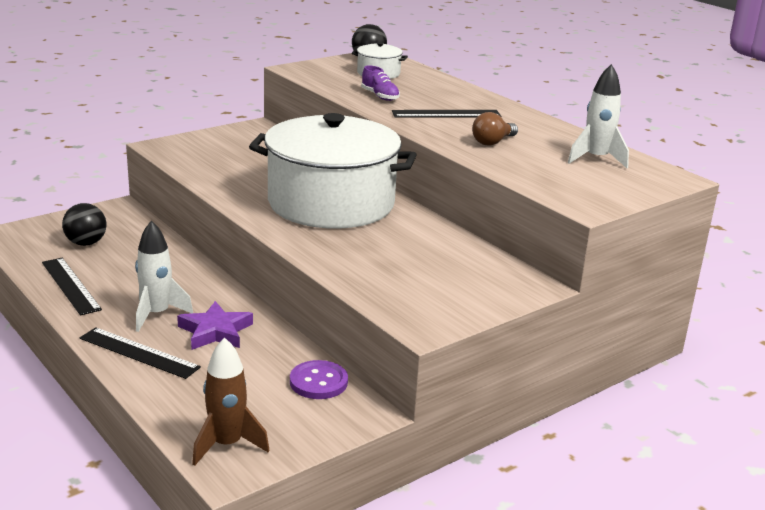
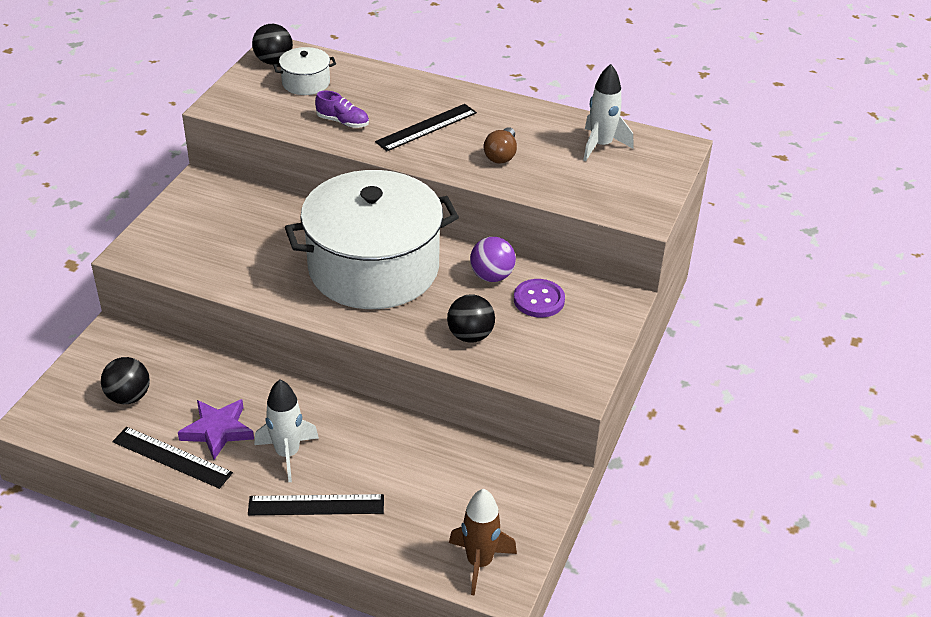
camera: 30 degrees left, 15 degrees up
(215, 331) = (358, 449): purple star -> purple star (218, 431)
(318, 382) = (491, 463): purple button -> purple button (539, 300)
(362, 264) = (470, 336): none -> black ball
(427, 236) = (491, 276): none -> purple ball

